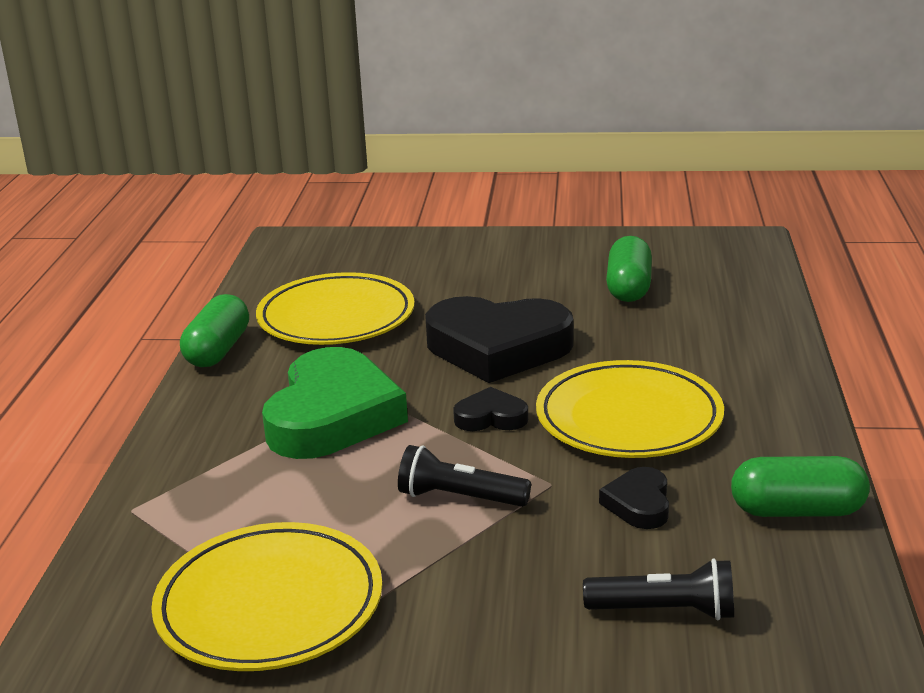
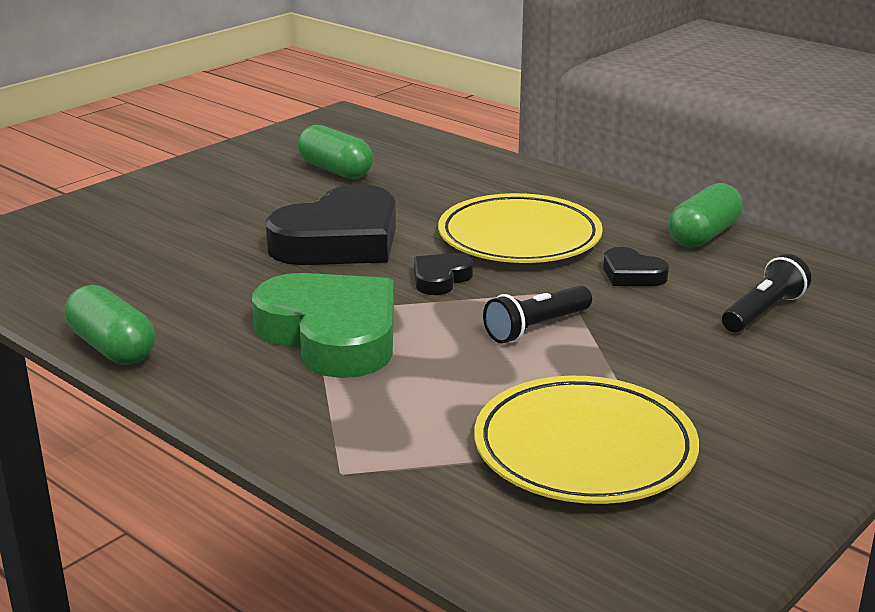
camera: 55 degrees left, 0 degrees up
(336, 317) = (160, 279): yellow plate -> none

